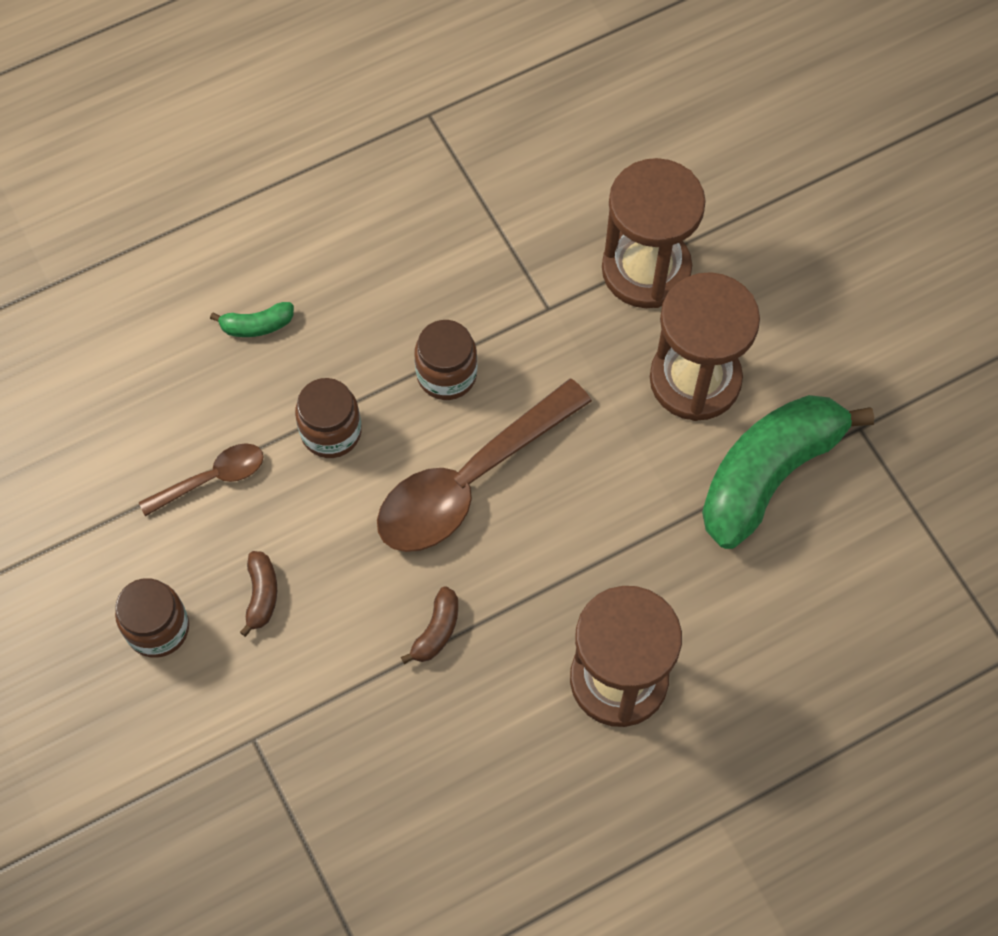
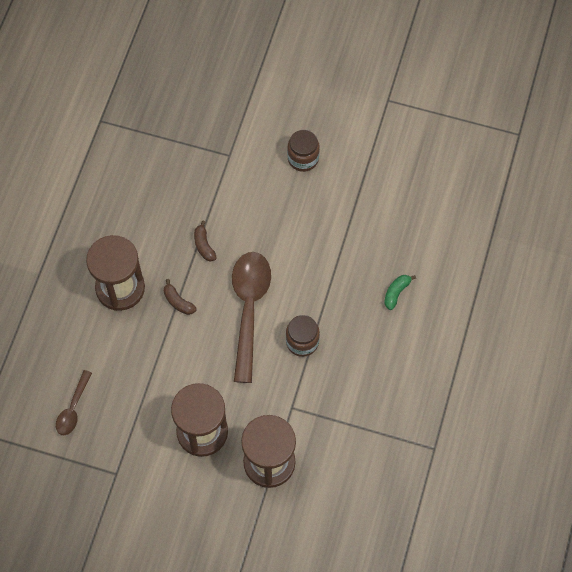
camera: 135 degrees right, 0 degrees up
(212, 478) = (344, 223): brown spoon -> brown spoon (73, 409)
(261, 595) = (280, 201): brown banana -> brown banana (178, 302)
(331, 432) = (321, 279): brown jar -> none
(768, 474) = (135, 419): green banana -> none

